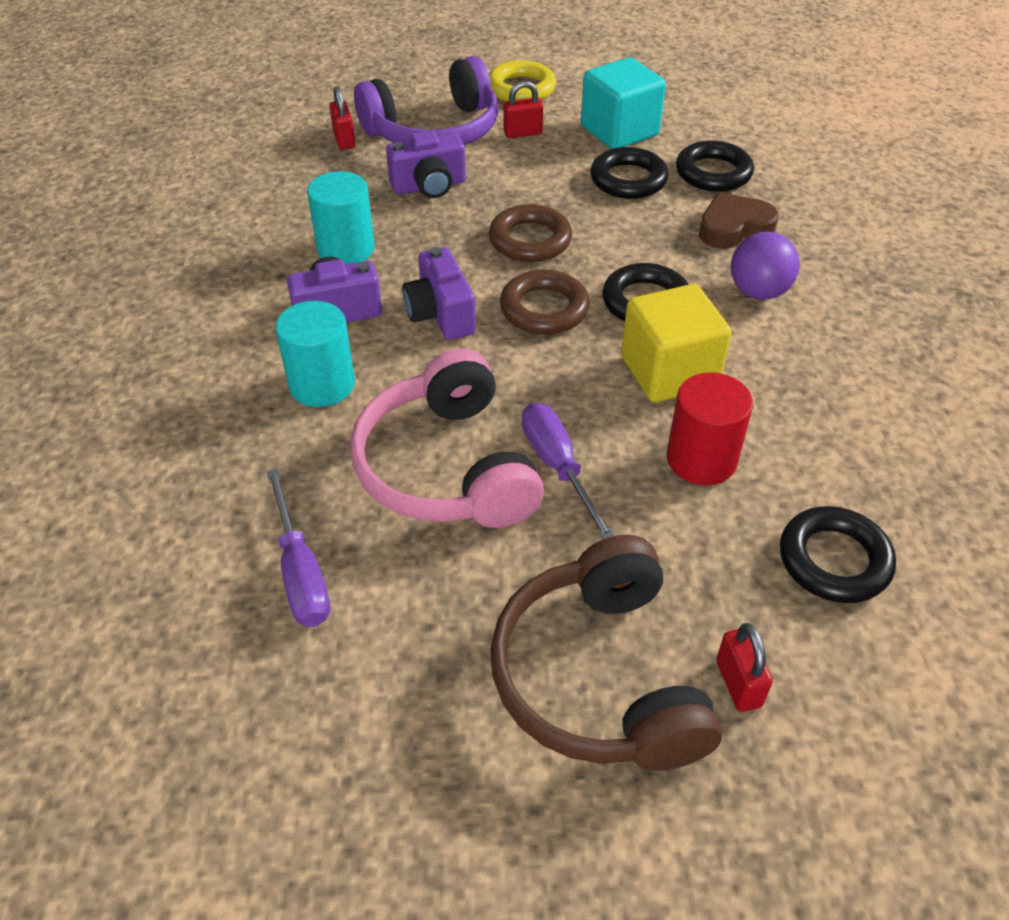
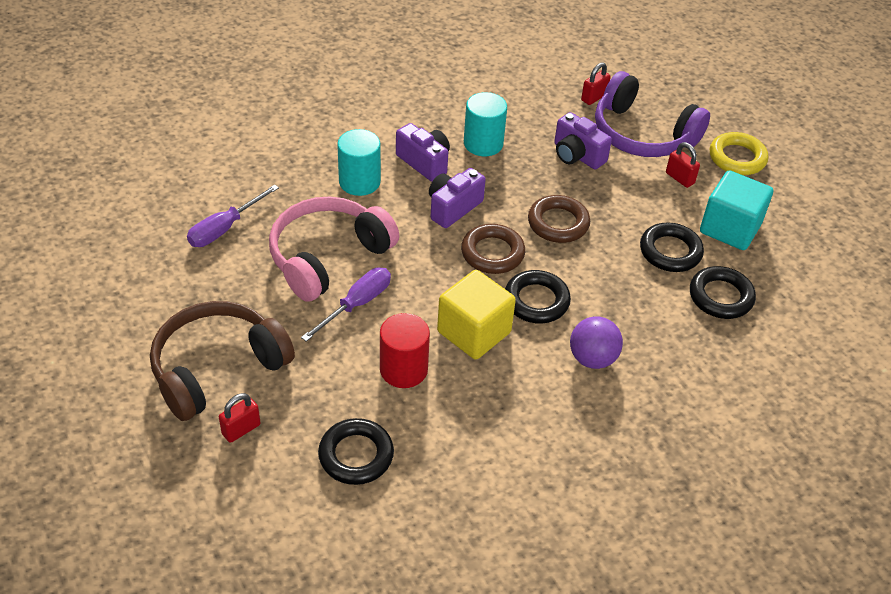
camera: 60 degrees right, 0 degrees up
(734, 228) = (659, 326): brown heart -> none

